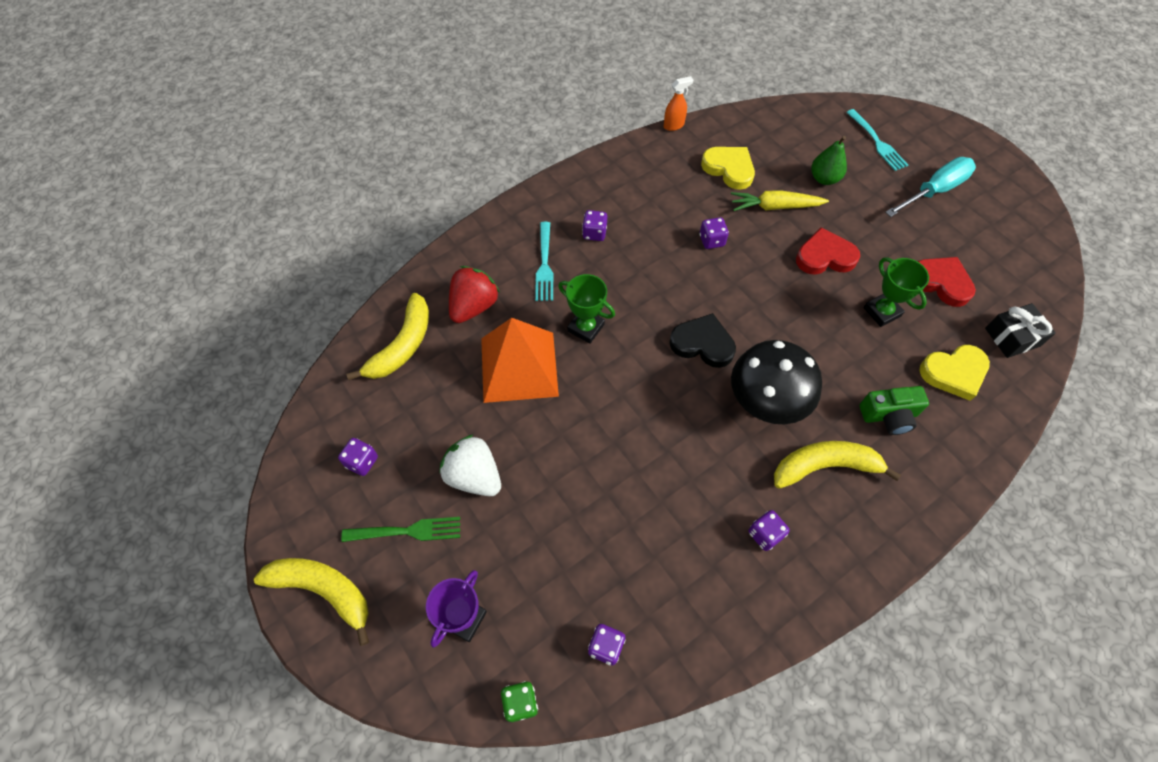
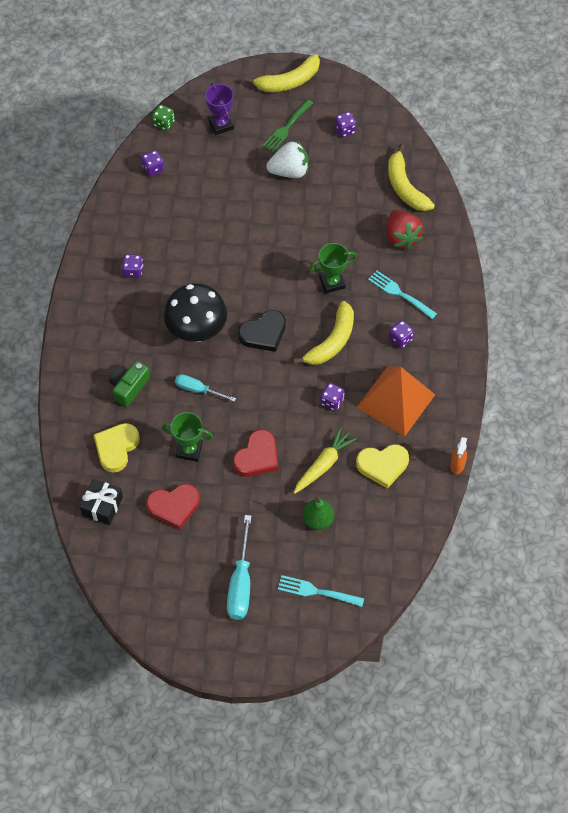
camera: 130 degrees right, 0 degrees up
(519, 367) = (337, 232): orange pyramid -> orange pyramid (395, 400)
(820, 352) = (198, 390): none -> turquoise screwdriver
(824, 466) = (136, 329): yellow banana -> yellow banana (332, 341)

